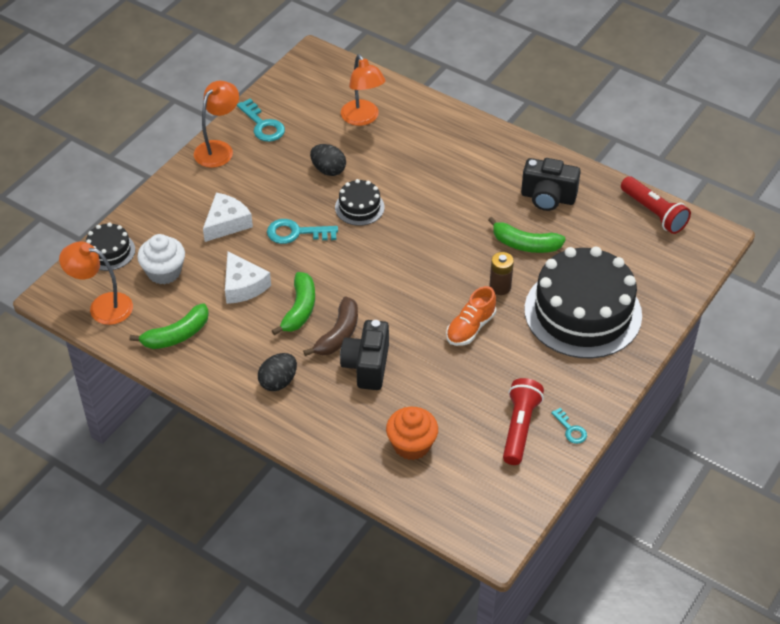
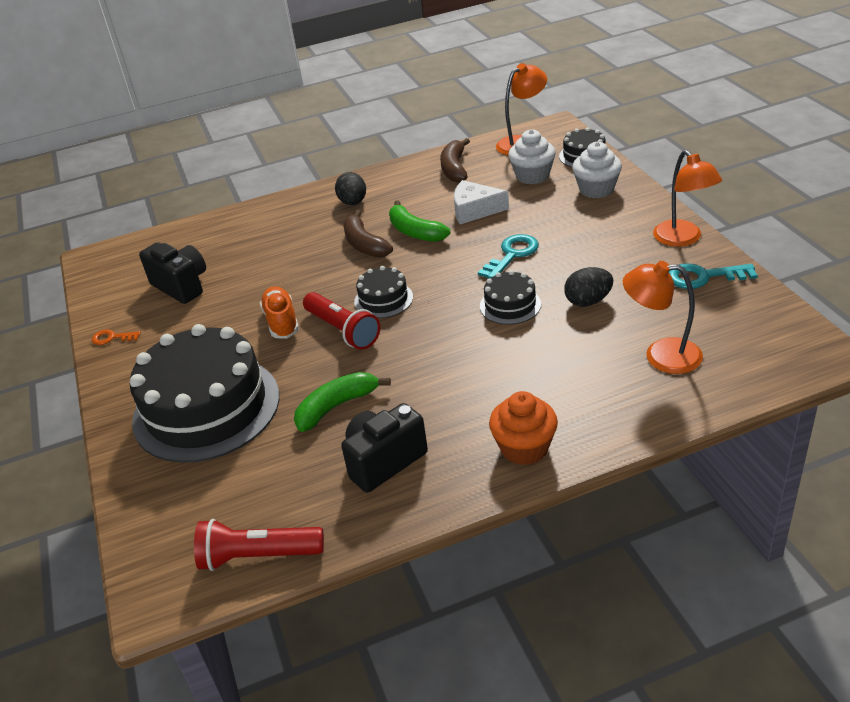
camera: 130 degrees right, 10 degrees down
(168, 221) = (596, 189): none -> white cupcake
(177, 335) = (454, 168): green banana -> brown banana
(226, 223) = (564, 219): white cheese -> none
(367, 366) = (314, 249): black camera -> black camera (181, 286)
(401, 281) = (383, 299): none -> black cake
(411, 445) = (216, 247): orange cupcake -> orange cupcake (524, 448)
(500, 287) = (304, 362): brown battery -> none
(519, 428) = (153, 309): red flashlight -> red flashlight (342, 330)
(570, 429) = (112, 338): turquoise key -> orange key

